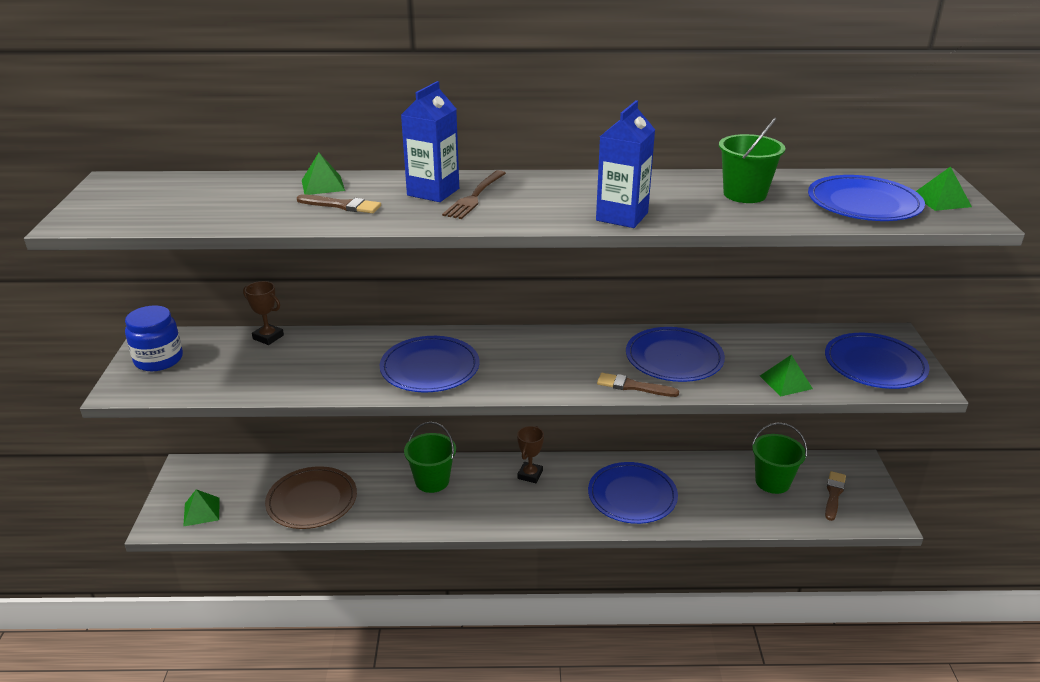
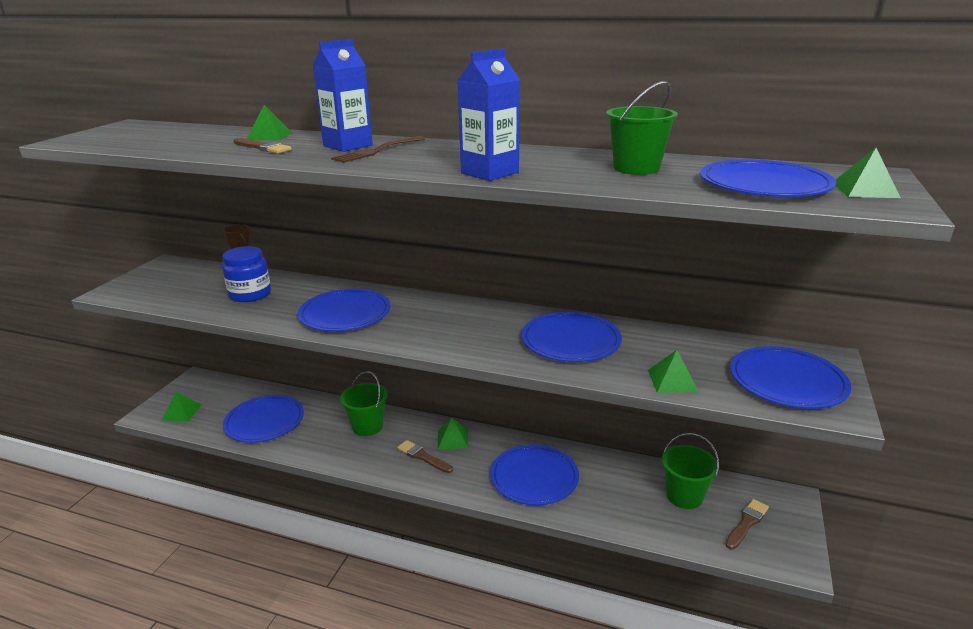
camera: 20 degrees right, 5 degrees down
(159, 359) = (155, 277): blue jar -> blue jar (250, 294)
(312, 500) = (264, 421): brown plate -> blue plate
(530, 475) = (452, 439): brown trophy -> green pyramid
(633, 386) = (511, 358): brown brush -> brown brush (423, 457)

